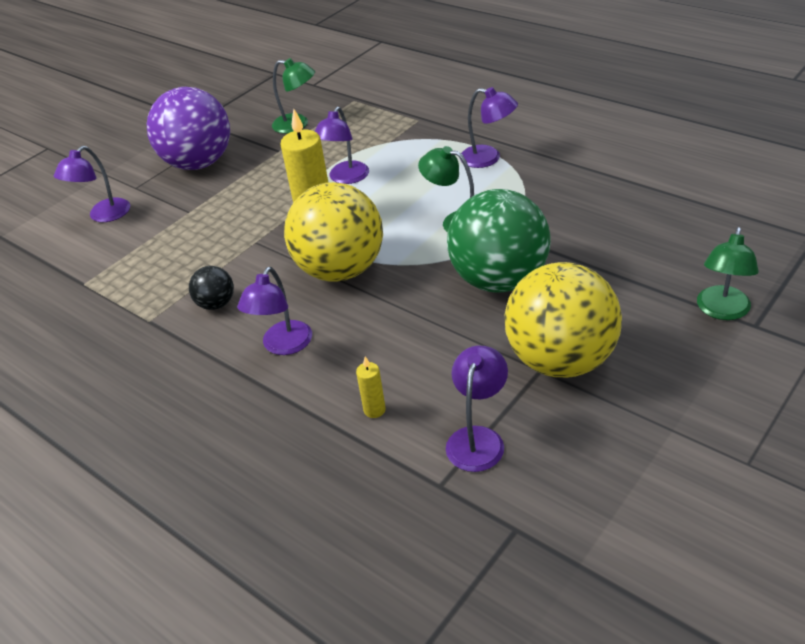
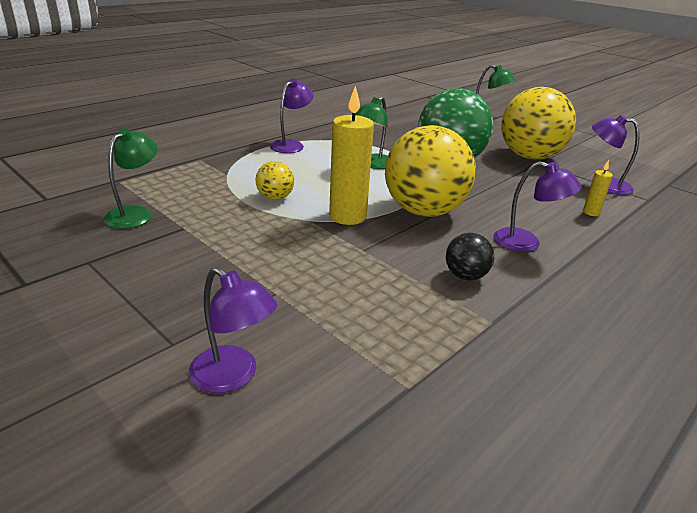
camera: 90 degrees left, 10 degrees down
(199, 163) = (156, 284): purple ball -> none
(345, 178) = (275, 198): purple lamp -> yellow ball

